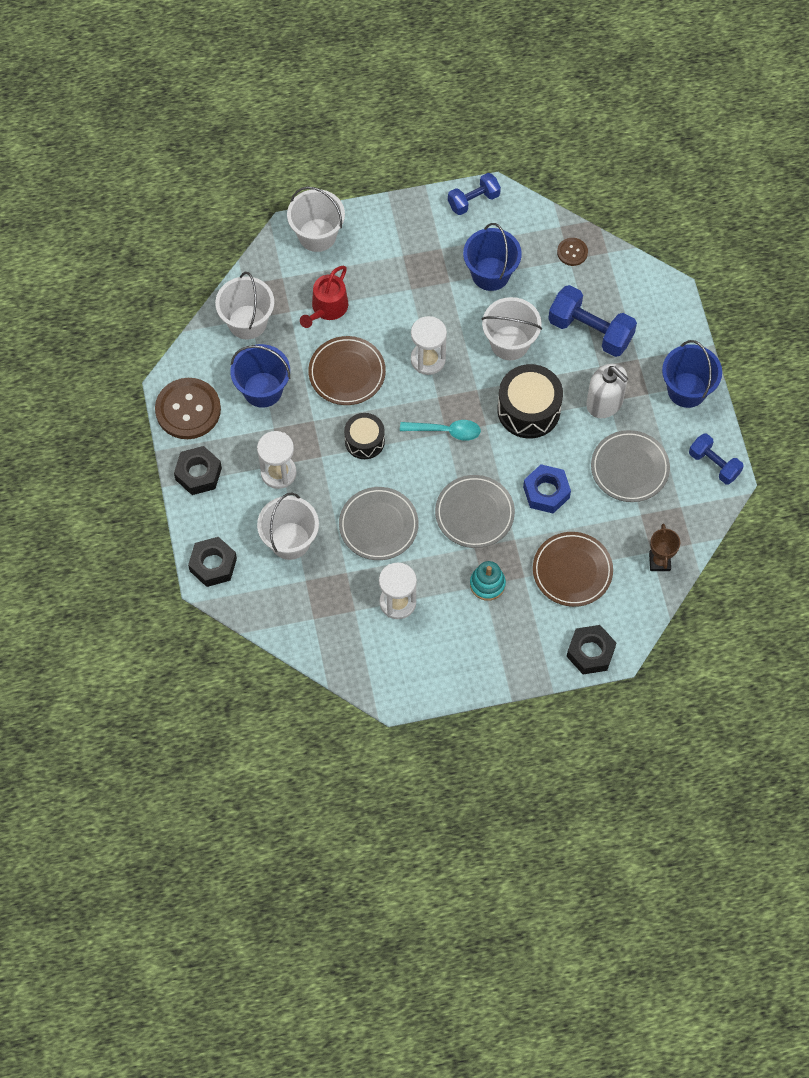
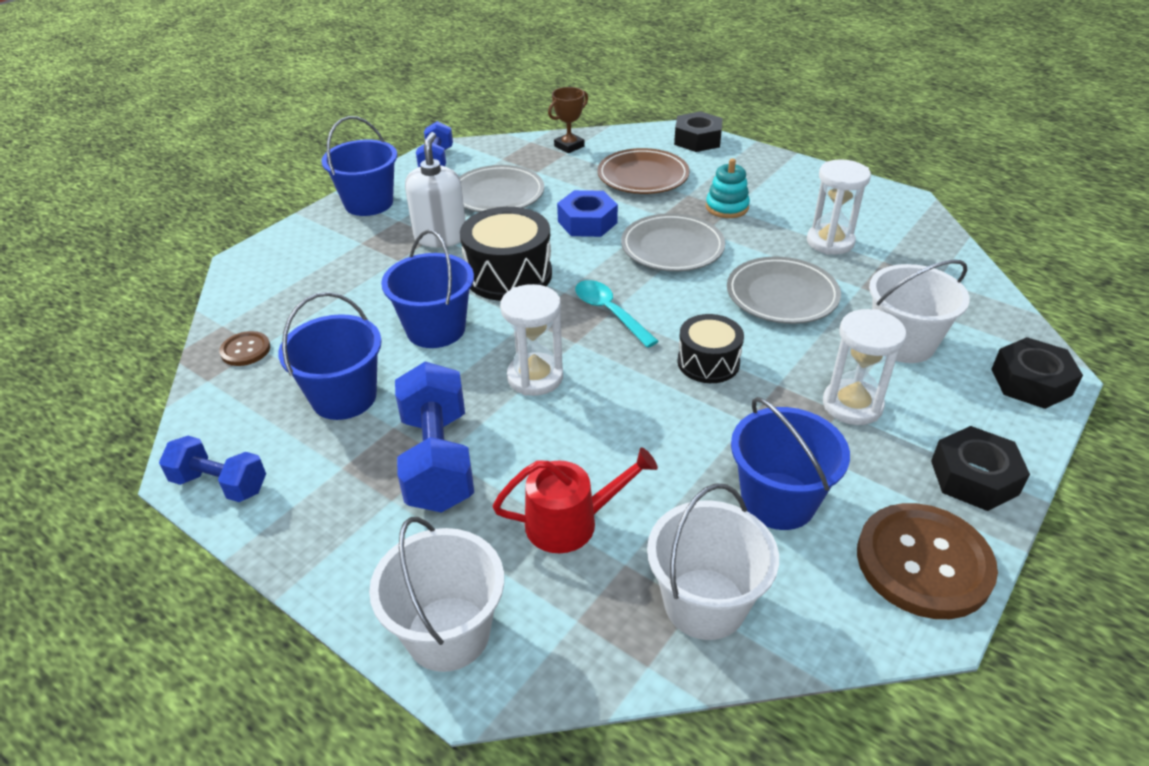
camera: 130 degrees left, 25 degrees down
(347, 373) = (643, 434): brown plate -> none
(509, 343) = (436, 329): white bucket -> blue bucket
(590, 331) = (356, 285): blue dumbbell -> blue dumbbell (438, 460)

